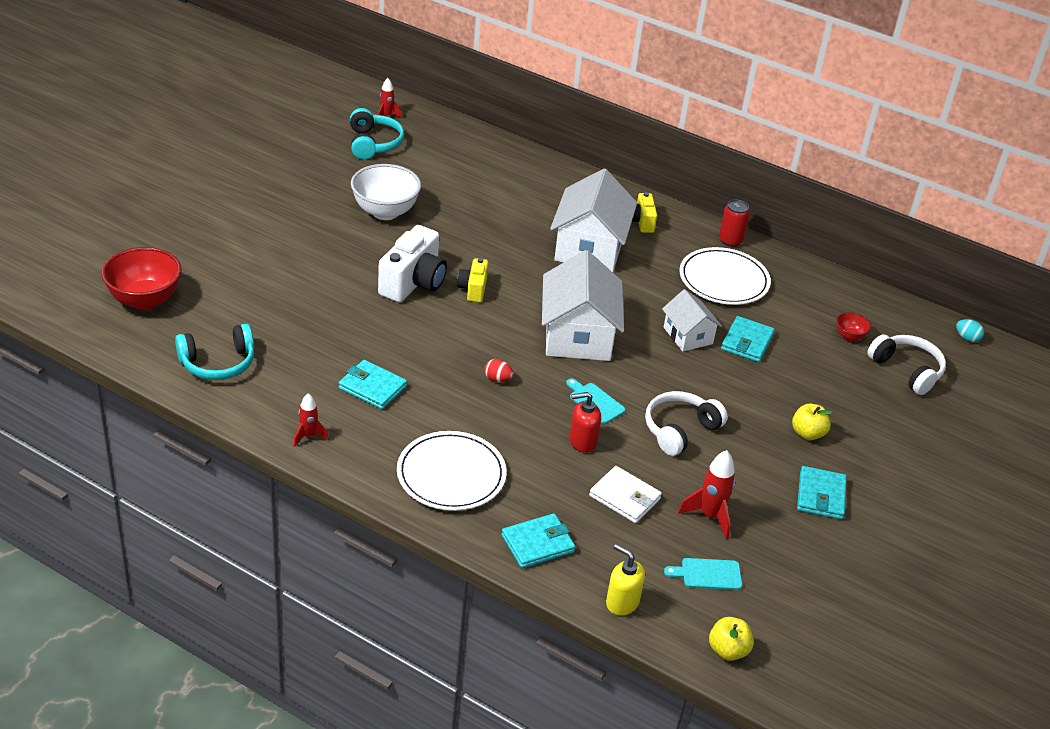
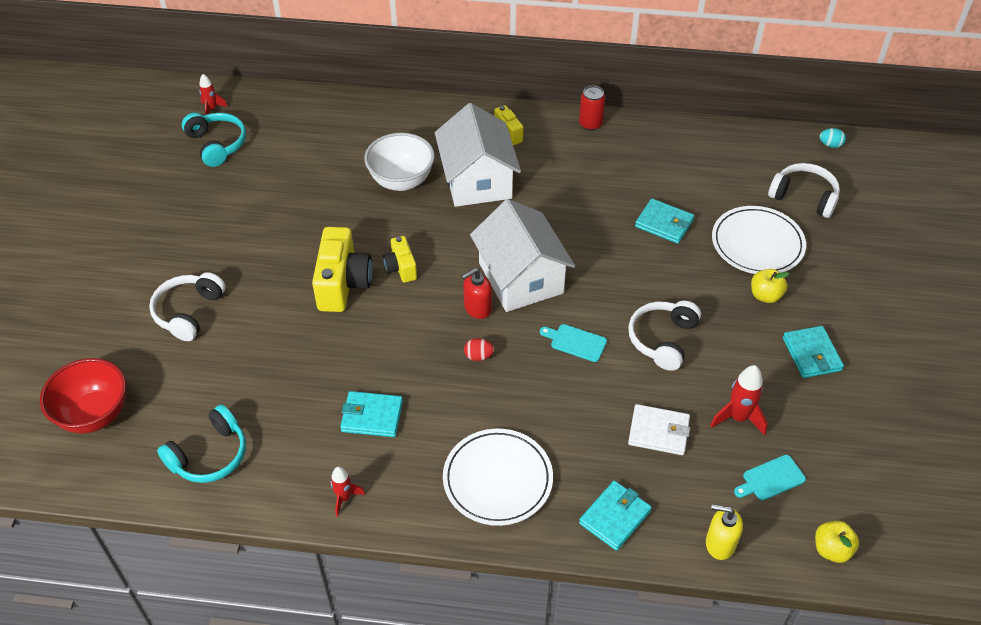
camera: 20 degrees left, 10 degrees up
(268, 256) = (188, 312): none -> white headphones
(385, 212) = (271, 216): white bowl -> white bowl (401, 181)
(413, 283) = (343, 284): white camera -> yellow camera
(582, 441) = (589, 389): red soap dispenser -> red soap dispenser (477, 308)
(688, 335) = (612, 238): white house -> none
(723, 280) = (608, 167): white plate -> white plate (757, 243)
(747, 342) = (664, 223): turquoise wallet -> turquoise wallet turned 60 degrees counterclockwise
(849, 336) = (741, 182): red bowl -> none

